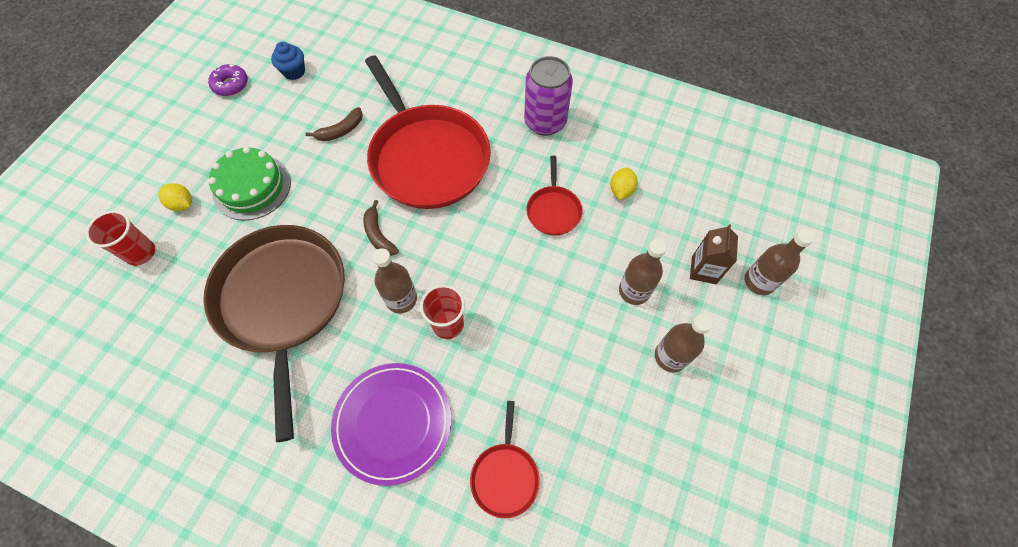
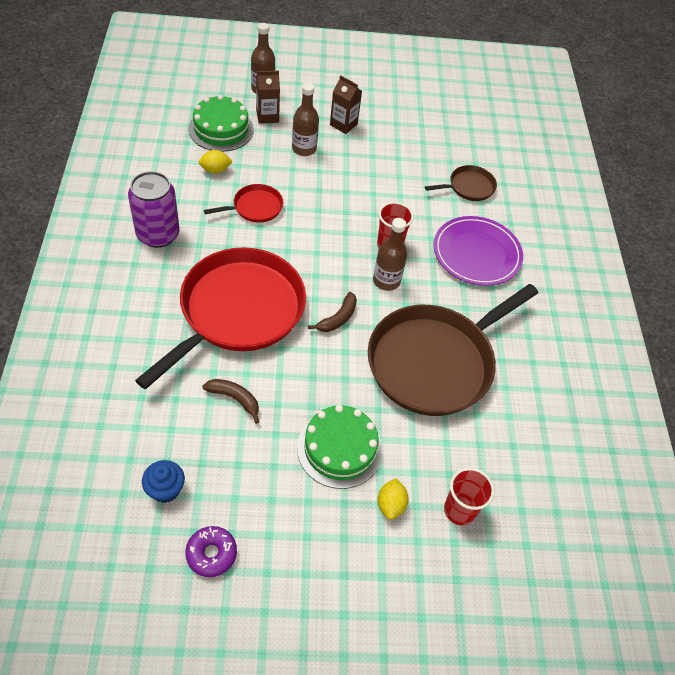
camera: 120 degrees left, 10 degrees down
(505, 475) = (469, 187): red pan -> brown pan
(670, 356) = (343, 124): brown bottle -> brown carton
(689, 214) = (221, 129): none -> green cake

